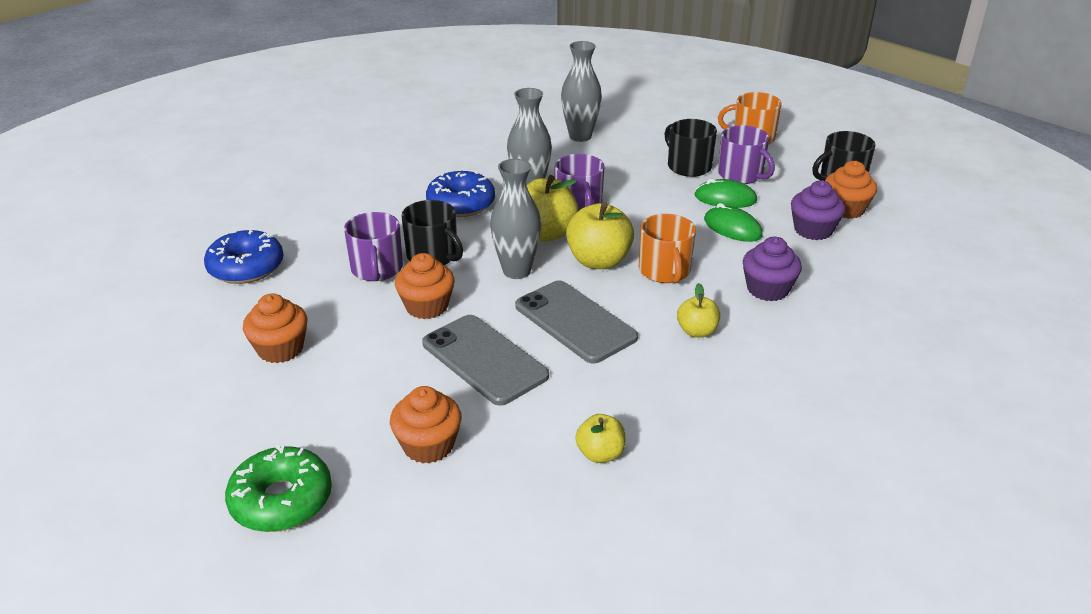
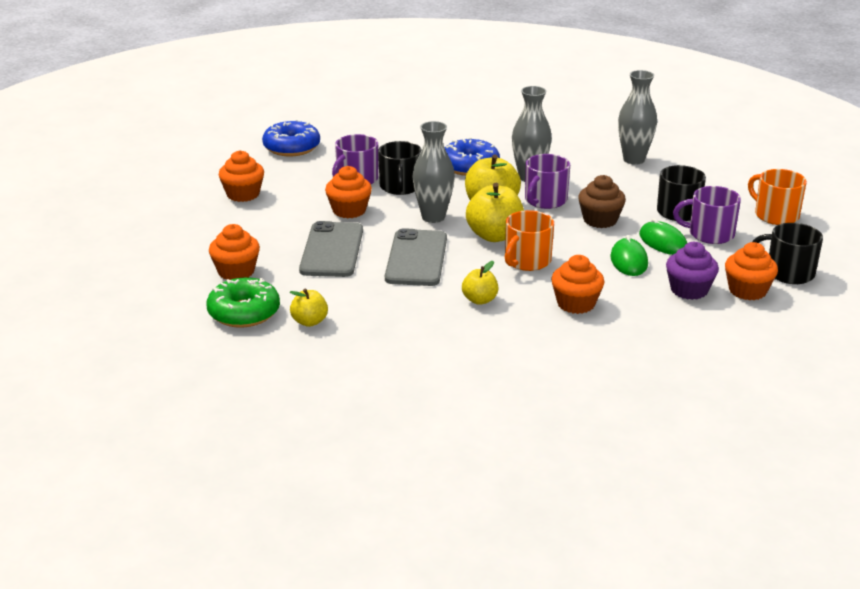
camera: 45 degrees right, 5 degrees down
(281, 500) = (139, 257): green donut -> green donut (244, 312)
(650, 202) = (600, 220): none -> brown cupcake
(741, 175) = (709, 234): purple mug -> purple mug turned 90 degrees clockwise
(767, 289) = (576, 304): purple cupcake -> orange cupcake

